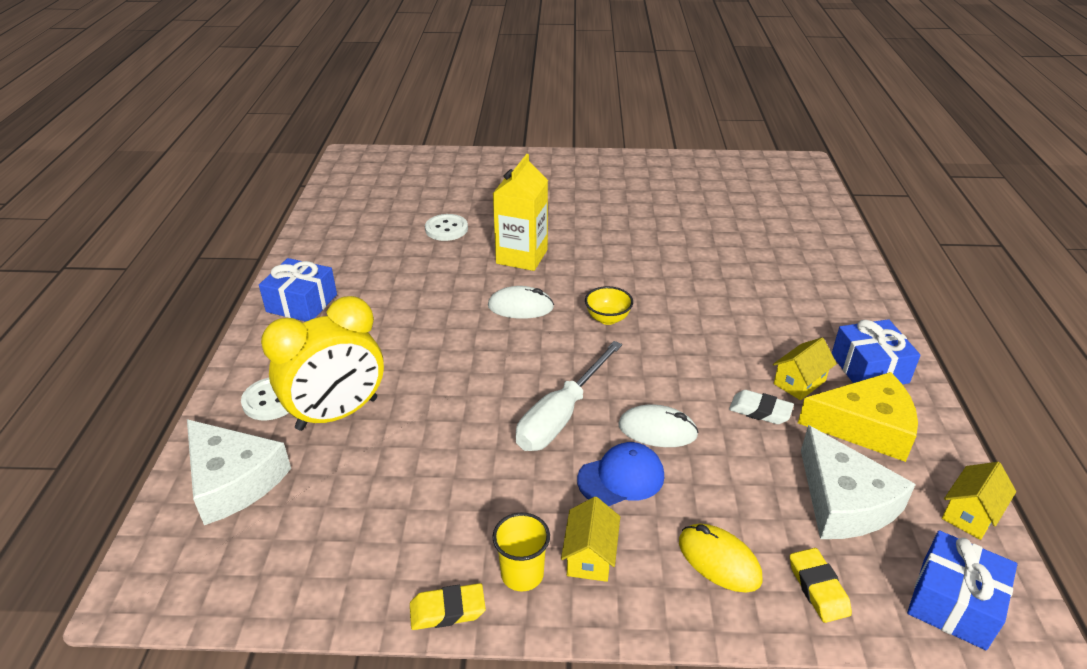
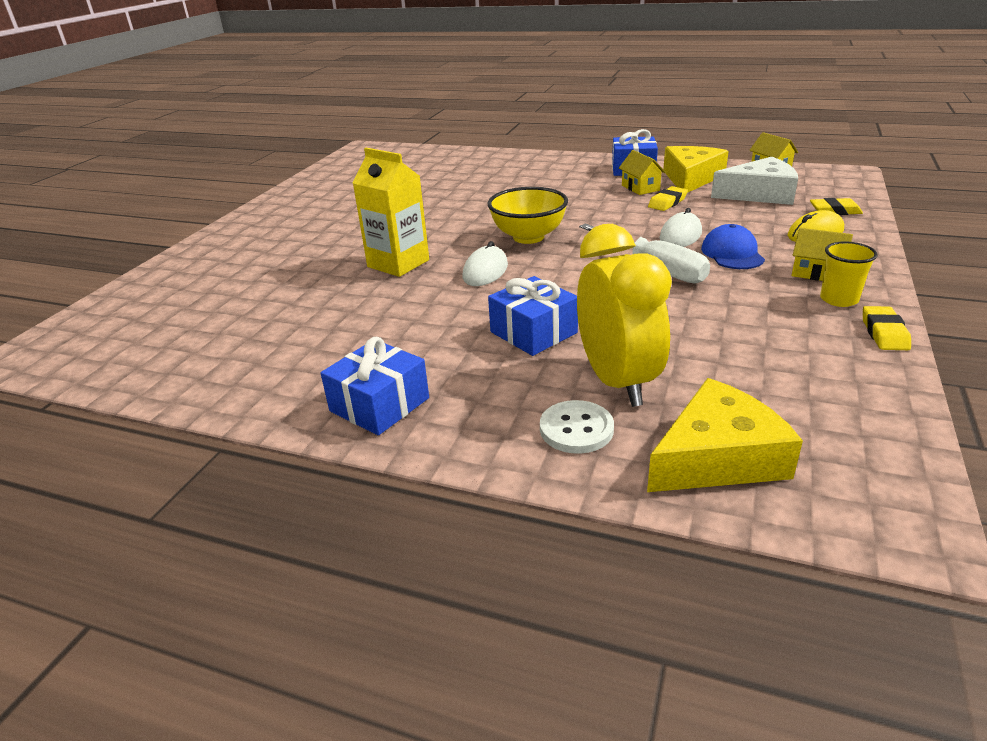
camera: 70 degrees left, 5 degrees down
(233, 480) = (718, 457): white cheese -> yellow cheese
(446, 229) = (302, 299): white button -> none
(607, 318) = (528, 237): yellow bowl -> yellow bowl, size x1.75
(760, 411) = (667, 202): white eraser -> yellow eraser
(953, 603) = (839, 183): blue gift -> blue gift (533, 332)

